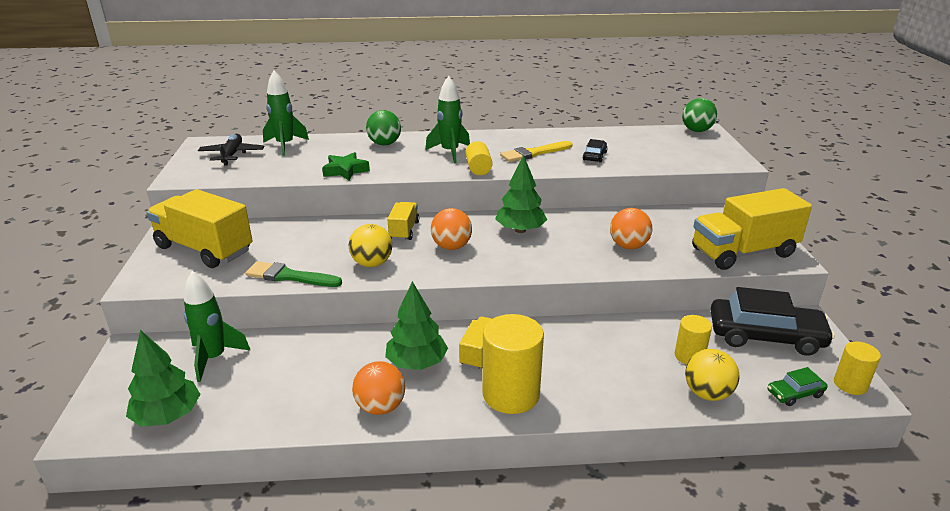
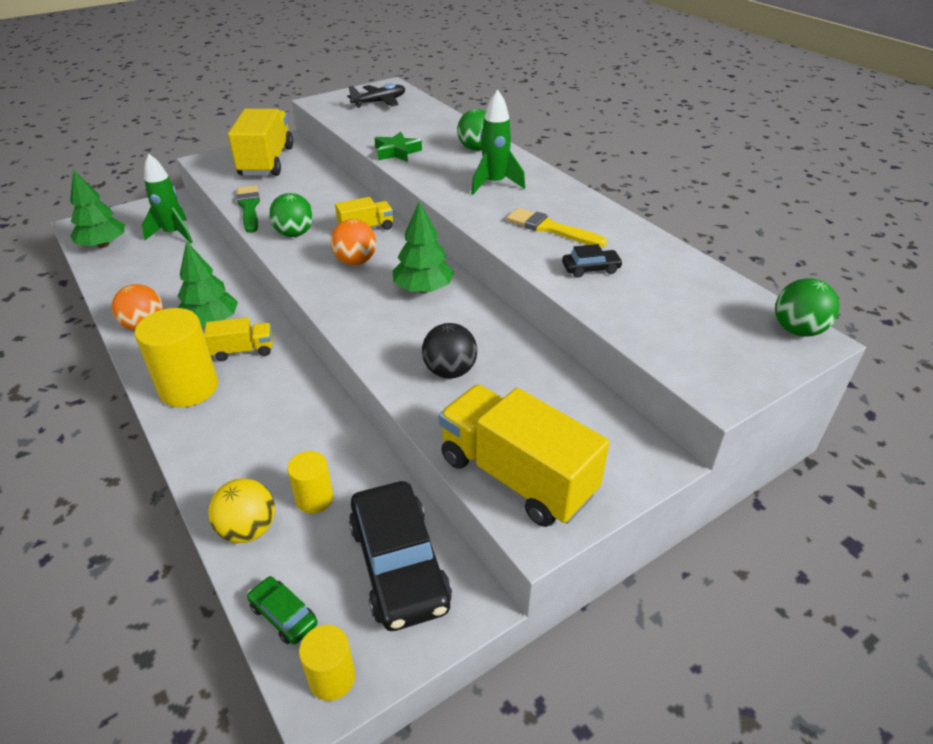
camera: 60 degrees right, 10 degrees up
(285, 145) = (421, 112): green rocket -> none
(372, 263) = (294, 234): yellow ball -> green ball
(478, 168) = (471, 209): yellow cylinder -> none
(628, 246) = (450, 371): orange ball -> black ball

